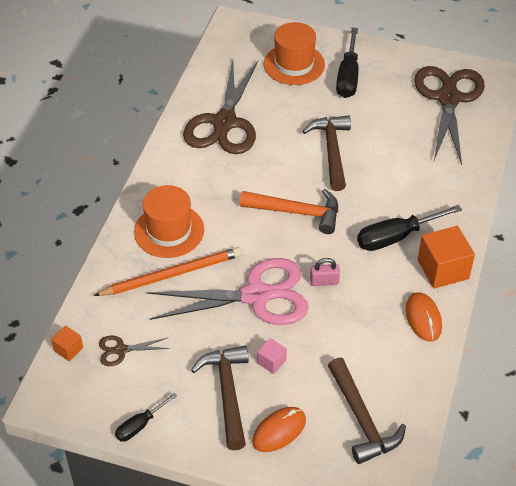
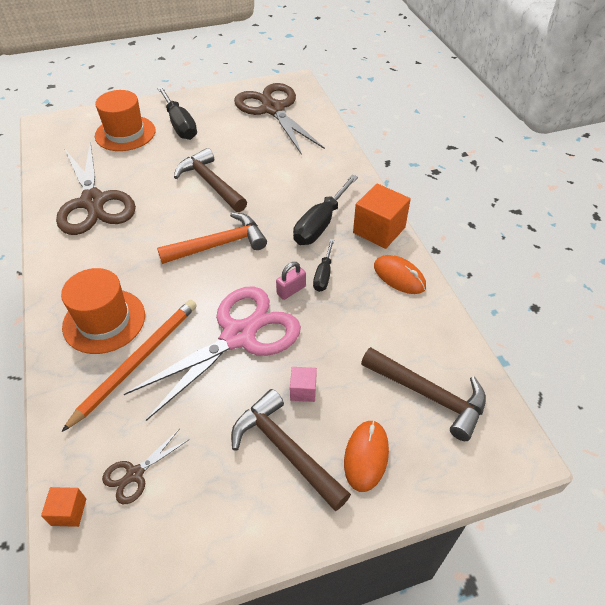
camera: 35 degrees left, 0 degrees up
(140, 425) = (217, 549): black screwdriver -> black screwdriver (323, 274)

